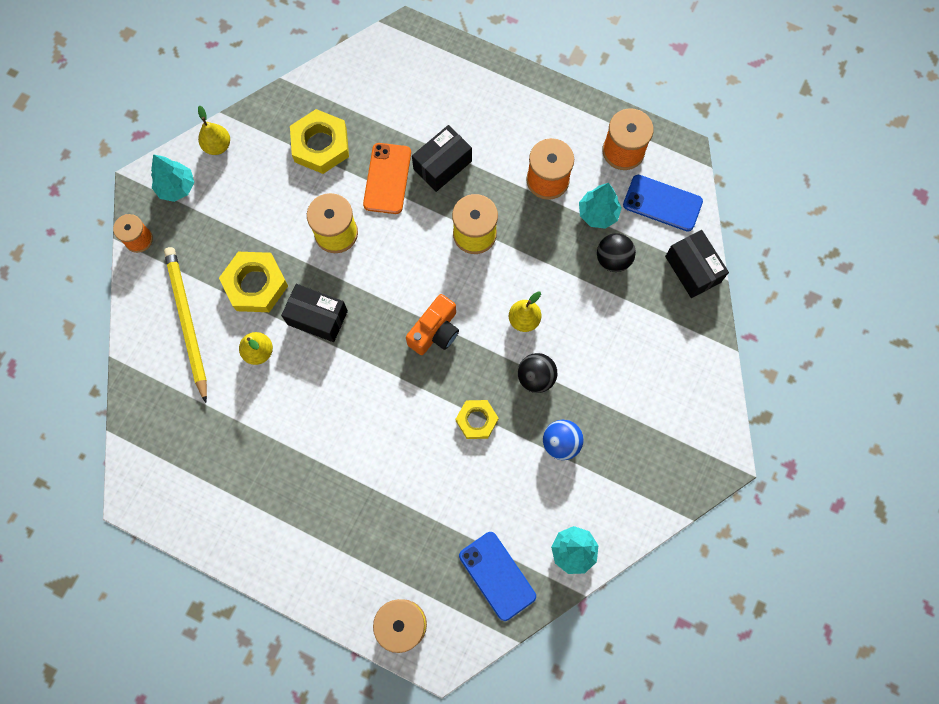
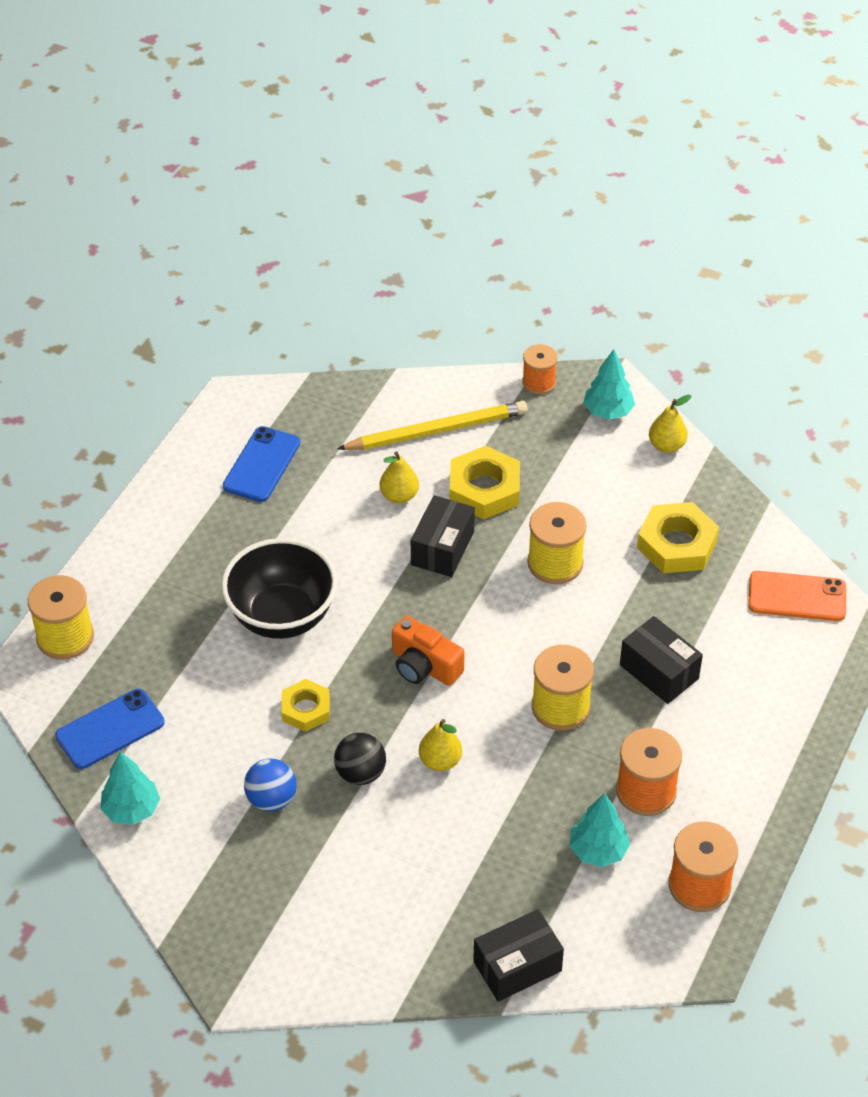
camera: 90 degrees right, 25 degrees down
(384, 443) = (282, 616): none -> black bowl
(387, 178) = (634, 613): orange phone -> orange phone (797, 597)
(613, 259) = (529, 867): black ball -> none
(662, 203) = (619, 932): blue phone -> blue phone (262, 465)

